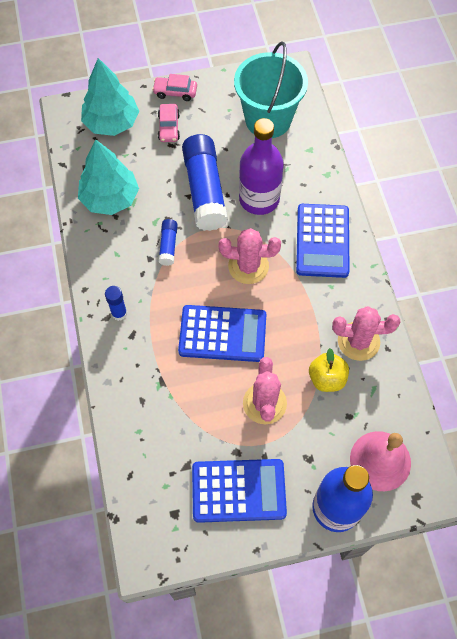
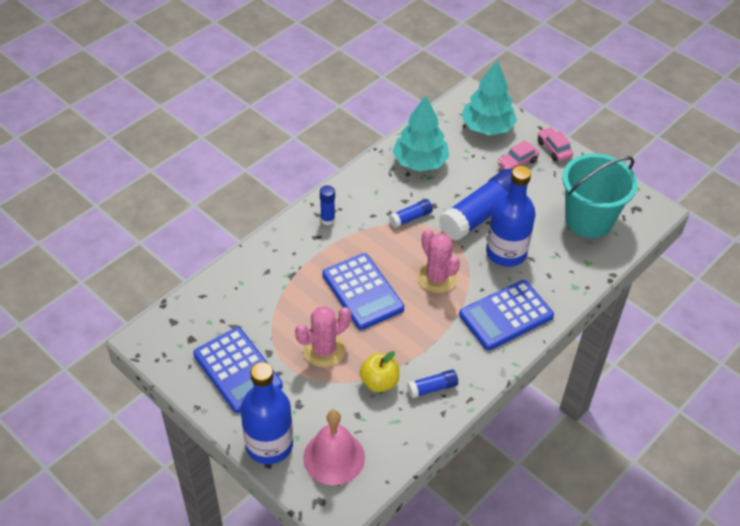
camera: 55 degrees right, 15 degrees down
(259, 199) = (506, 253): purple bottle -> blue bottle
(358, 341) = (432, 388): pink cactus -> blue glue stick

